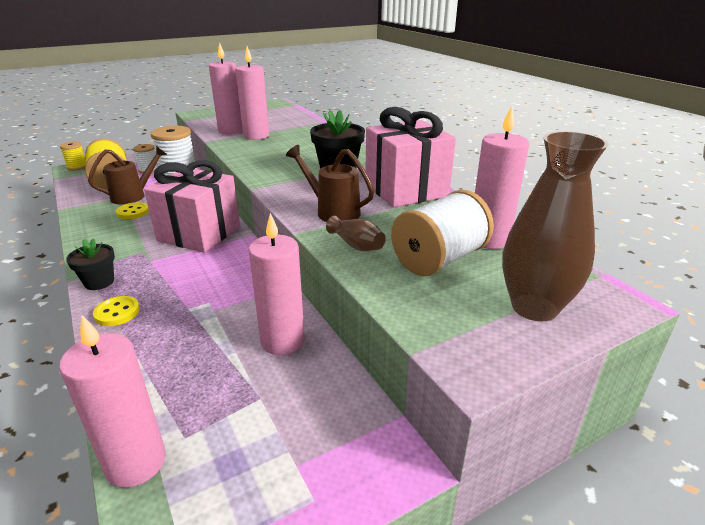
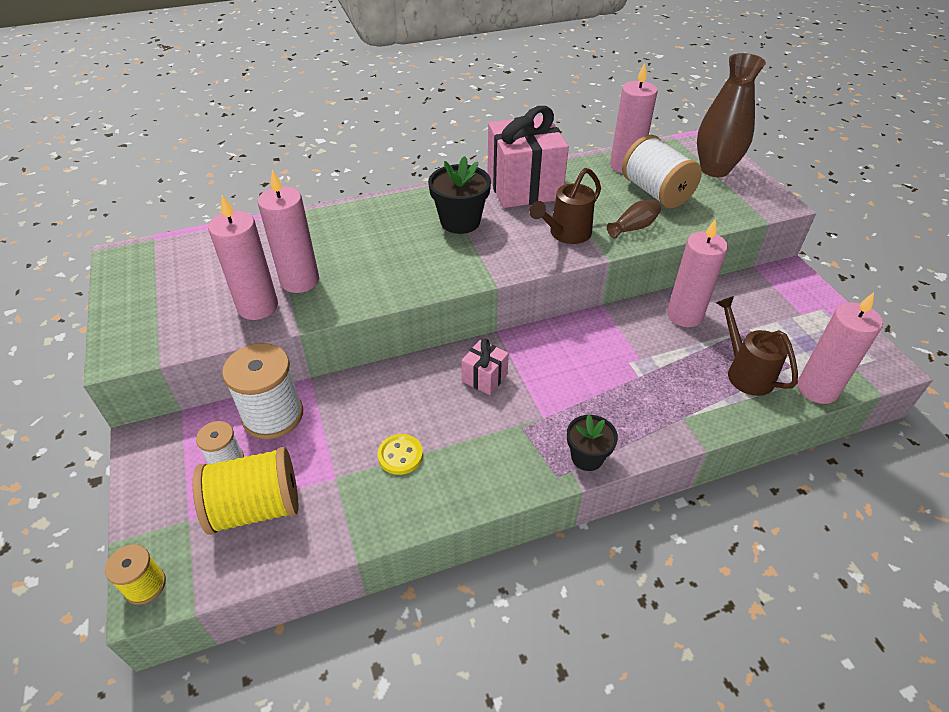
camera: 80 degrees left, 15 degrees up
(117, 312) = (646, 430): yellow button -> none
(133, 196) = (338, 464): brown watering can -> brown watering can (745, 372)
(199, 233) = (484, 378): pink gift -> pink gift, size x0.46

